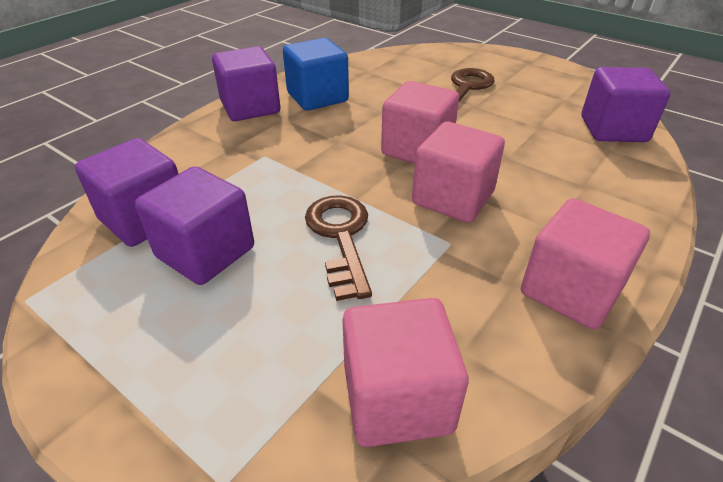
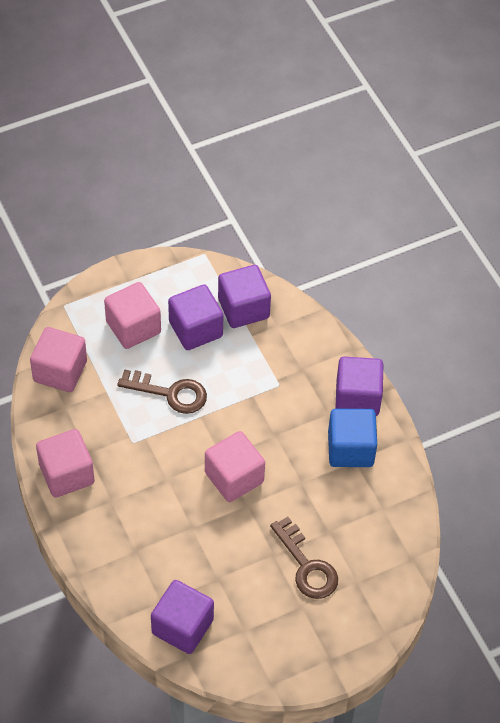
camera: 115 degrees right, 15 degrees up
(453, 198) = (169, 467): pink cube -> pink cube (133, 327)

